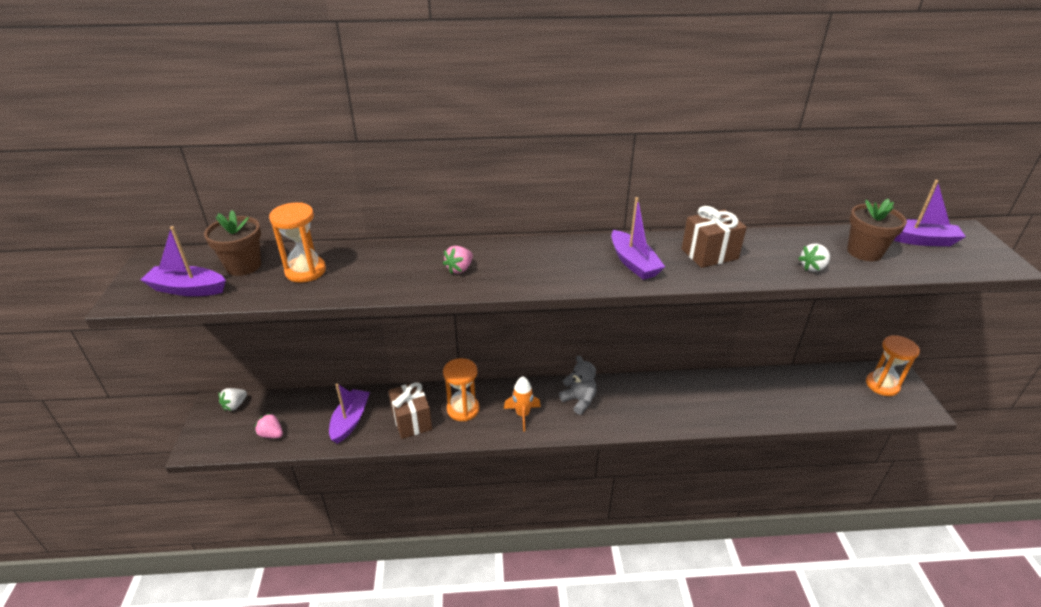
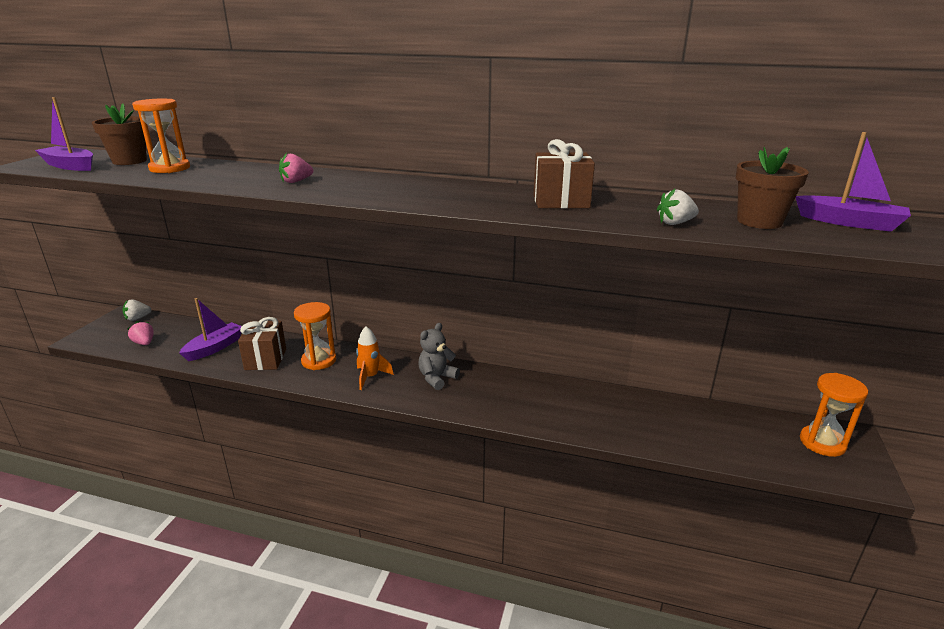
camera: 20 degrees right, 10 degrees down
(579, 400) = (437, 378): grey teddy bear -> grey teddy bear turned 120 degrees counterclockwise
(633, 263) = (469, 197): purple boat -> none

